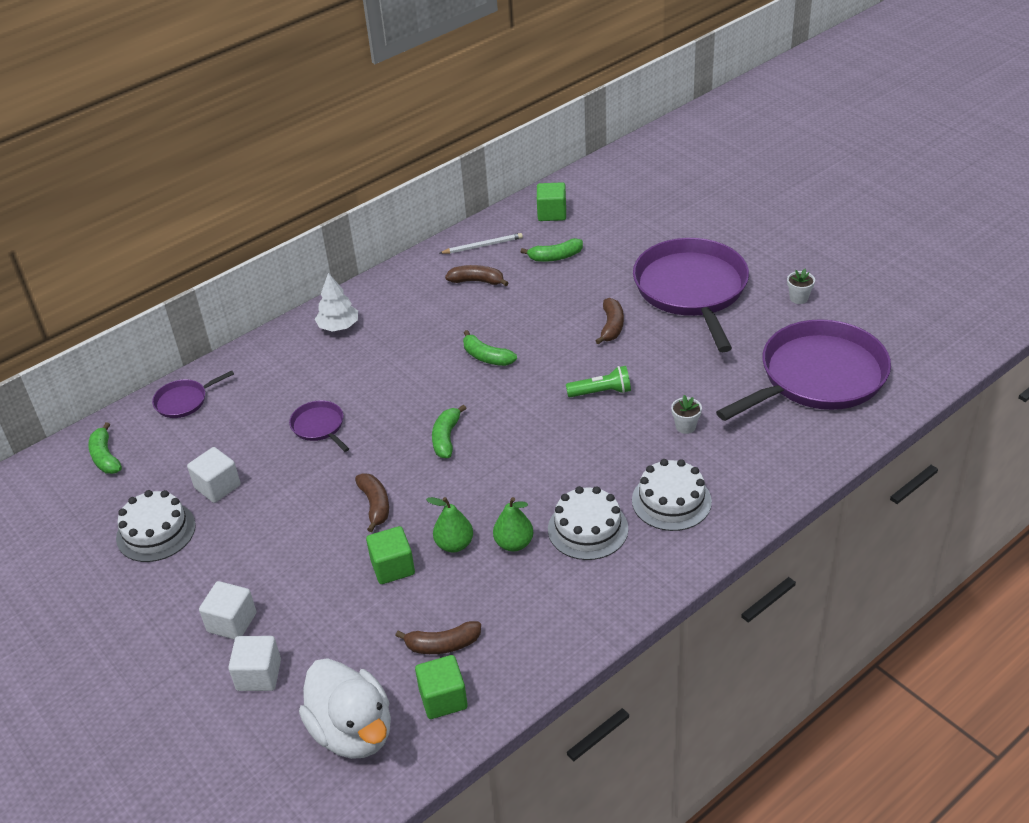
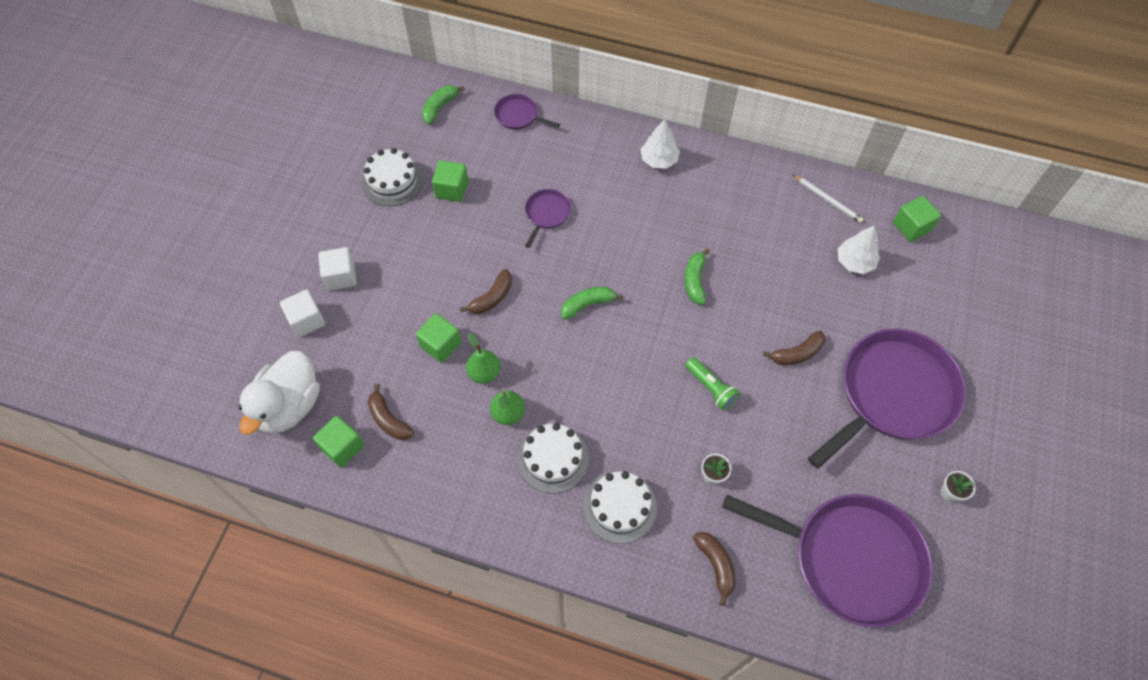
camera: 55 degrees right, 20 degrees up
(217, 487) = (452, 189): white cube -> green cube
(477, 281) = (780, 222): brown banana -> brown banana (716, 565)
(555, 257) = (855, 262): green banana -> white tree

